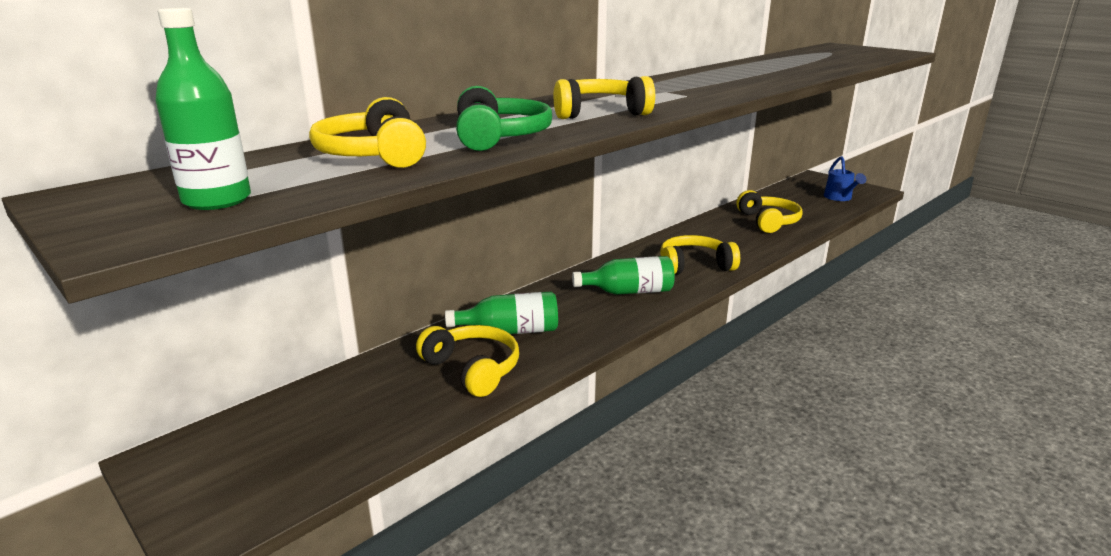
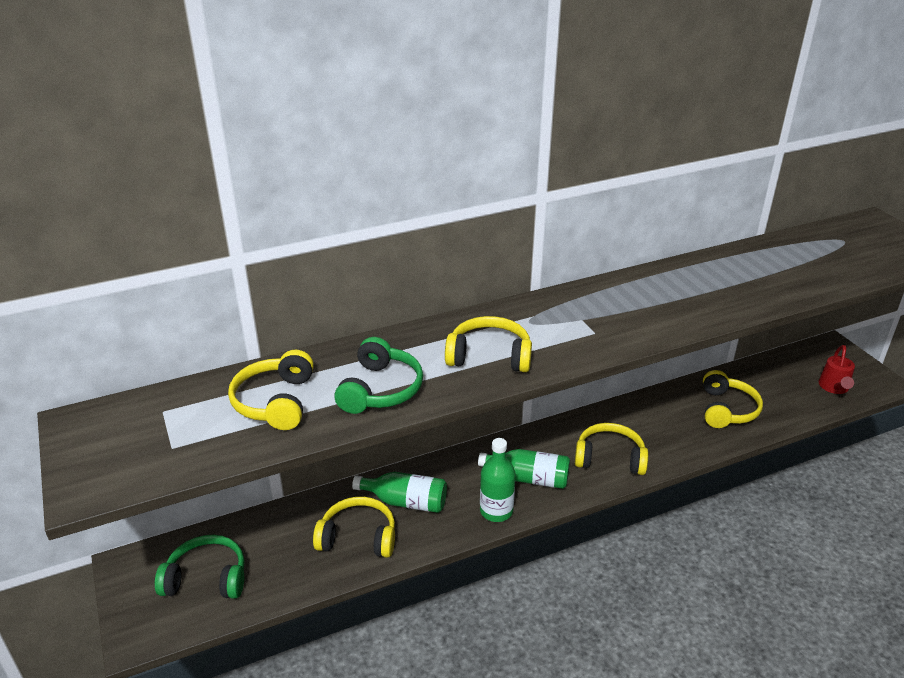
camera: 20 degrees right, 10 degrees up
(217, 200) = (151, 451): green bottle -> green bottle (496, 511)
(290, 446) = (207, 578): none -> green headphones
(473, 369) = (358, 537): yellow headphones -> yellow headphones turned 60 degrees counterclockwise
(839, 198) = (834, 387): blue watering can -> red watering can

